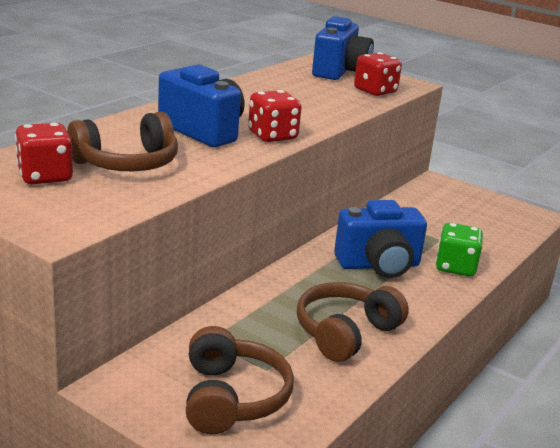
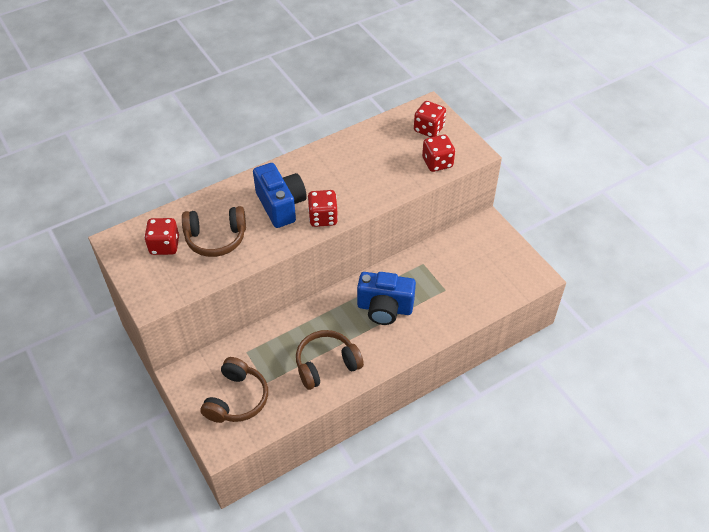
camera: 25 degrees right, 25 degrees up
(340, 72) = (429, 129): blue camera -> red dice
(455, 267) = (436, 320): green dice -> none

